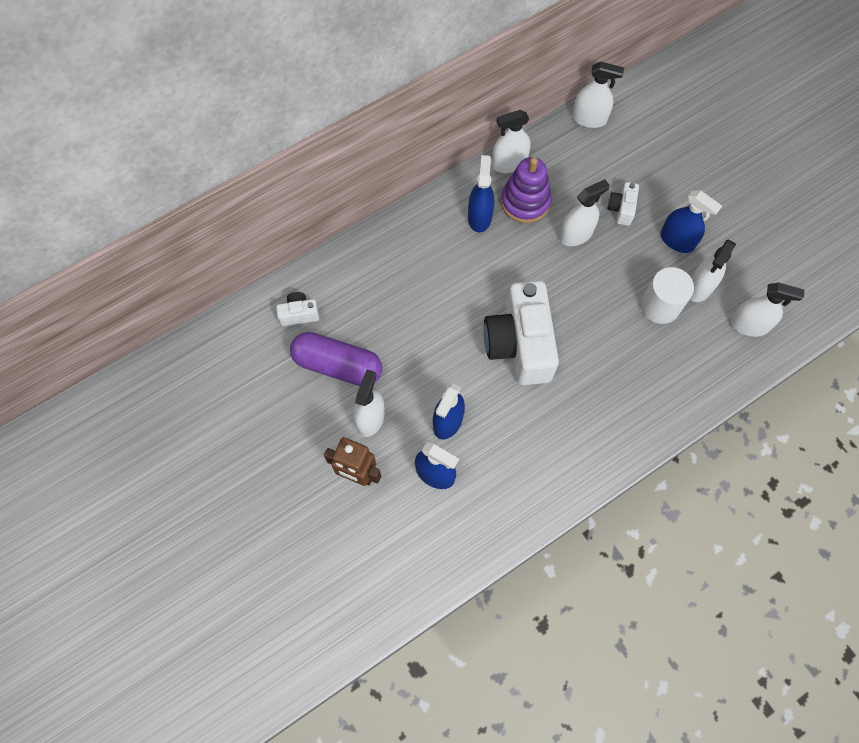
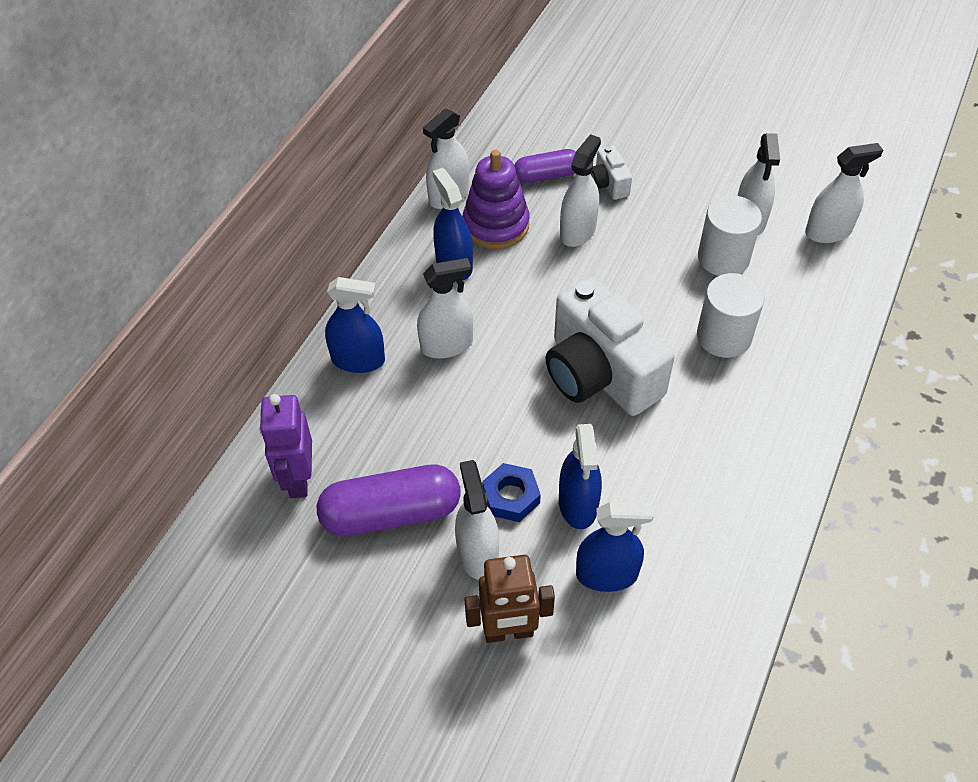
camera: 30 degrees left, 15 degrees down
(299, 314) = (298, 479): white camera -> purple robot
(412, 394) = (511, 496): none -> blue nut
(584, 181) = (546, 175): none -> purple capsule
(589, 119) = (507, 115): white spray bottle -> white spray bottle (446, 345)
(618, 362) = (724, 336): none -> white cylinder
(677, 240) = (690, 187): blue spray bottle -> blue spray bottle (358, 360)

